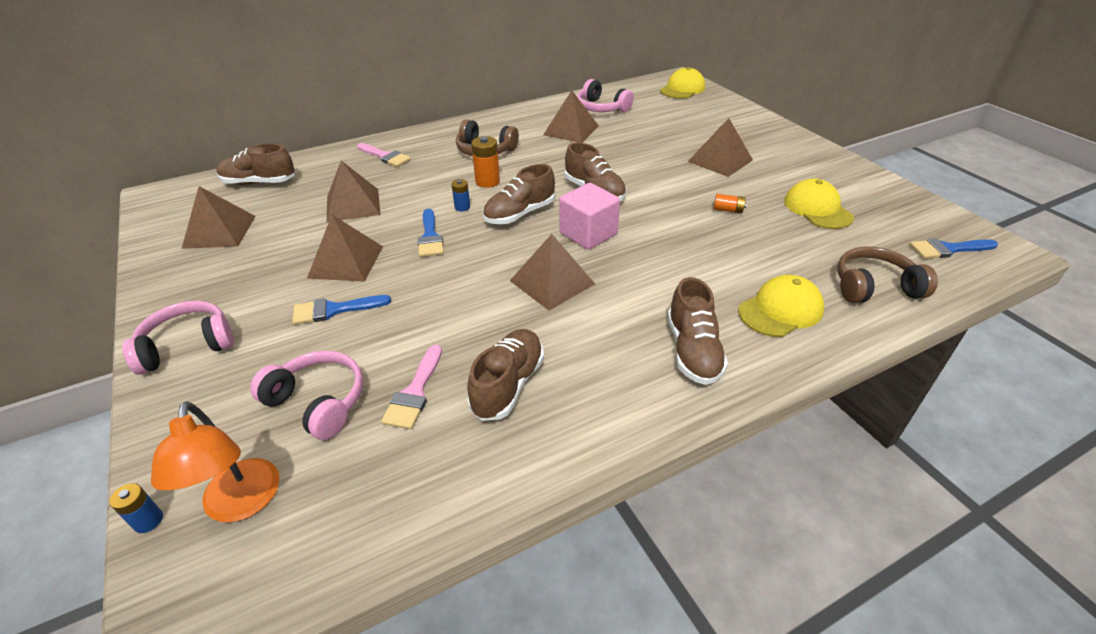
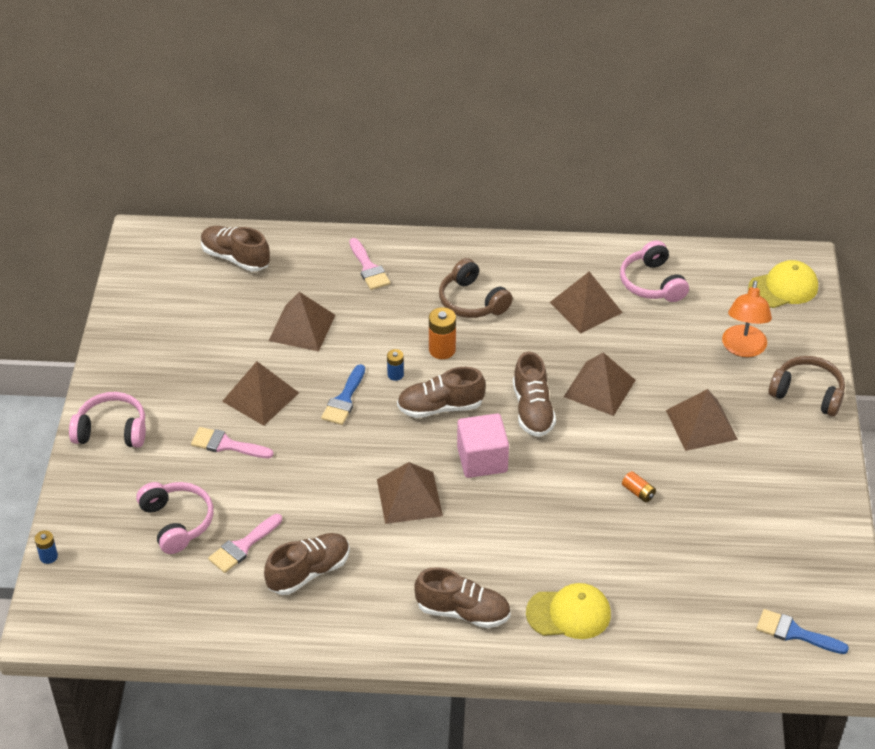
camera: 30 degrees right, 5 degrees up
(219, 231) = (177, 312): brown pyramid -> brown pyramid (599, 388)
(241, 504) = (101, 572): orange lamp -> orange lamp (743, 349)
(334, 310) = (226, 445): blue brush -> pink brush
(692, 351) = (463, 612): brown shoe -> brown shoe turned 105 degrees counterclockwise
(817, 209) = (728, 532): yellow cap -> none
(874, 287) = (674, 633): brown headphones -> brown headphones (807, 393)

